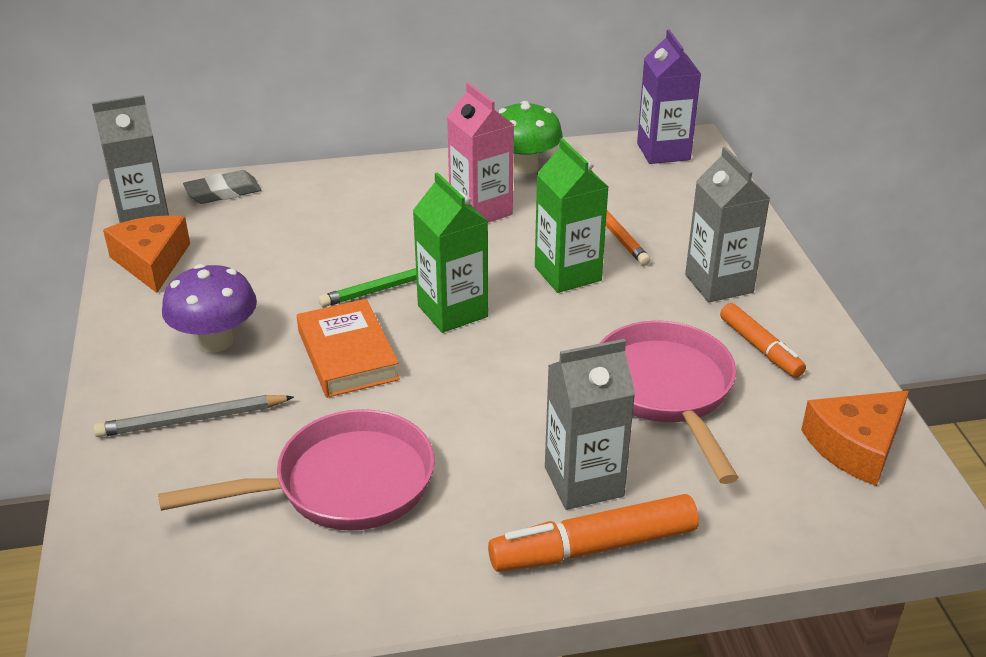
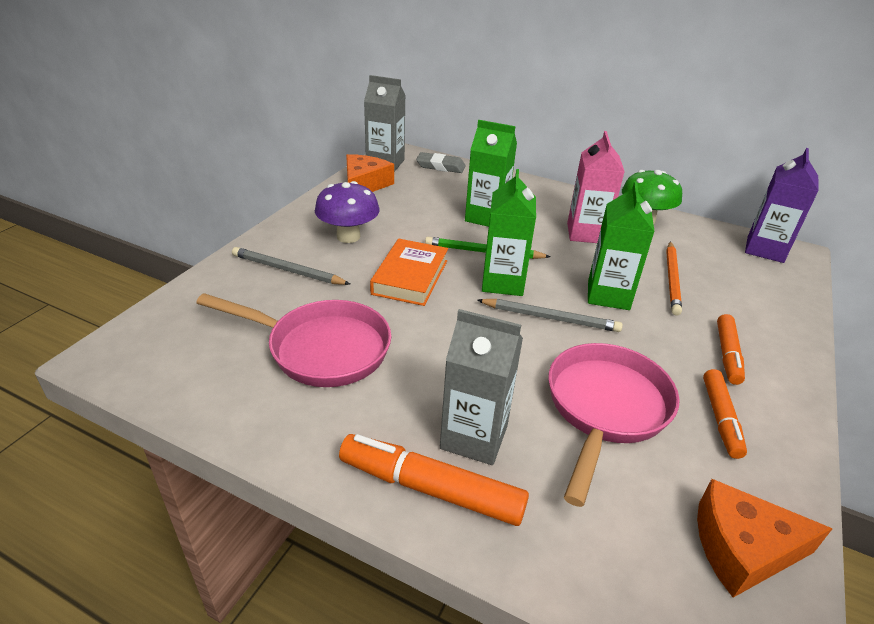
camera: 35 degrees right, 0 degrees up
(353, 239) = (486, 217): none -> green carton
(537, 327) = (550, 318): none -> grey pencil
(719, 283) = (727, 354): grey carton -> orange marker

